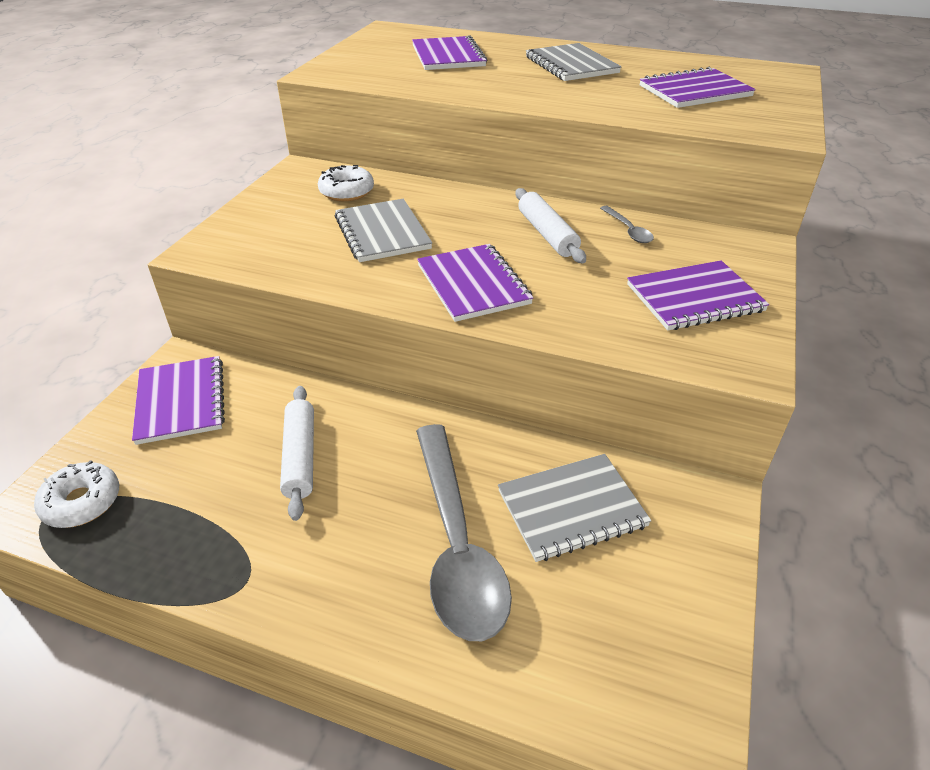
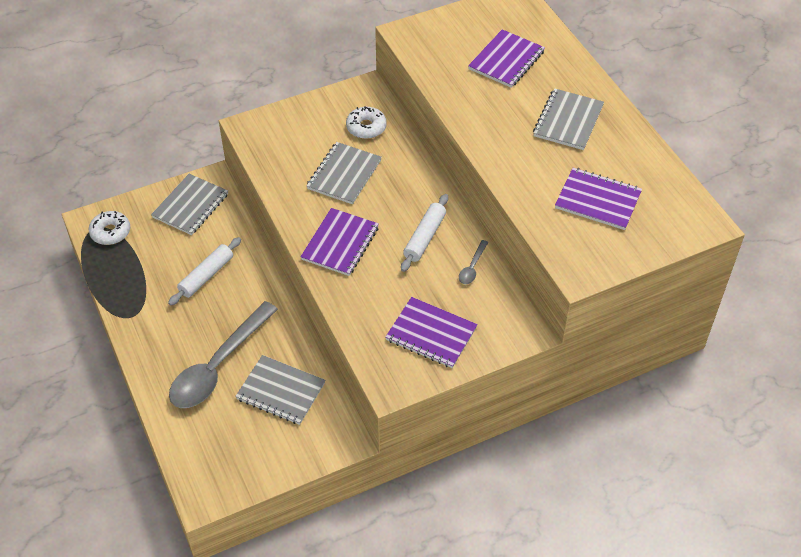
camera: 45 degrees right, 10 degrees up
(181, 401) = (190, 206): purple notebook -> grey notebook

